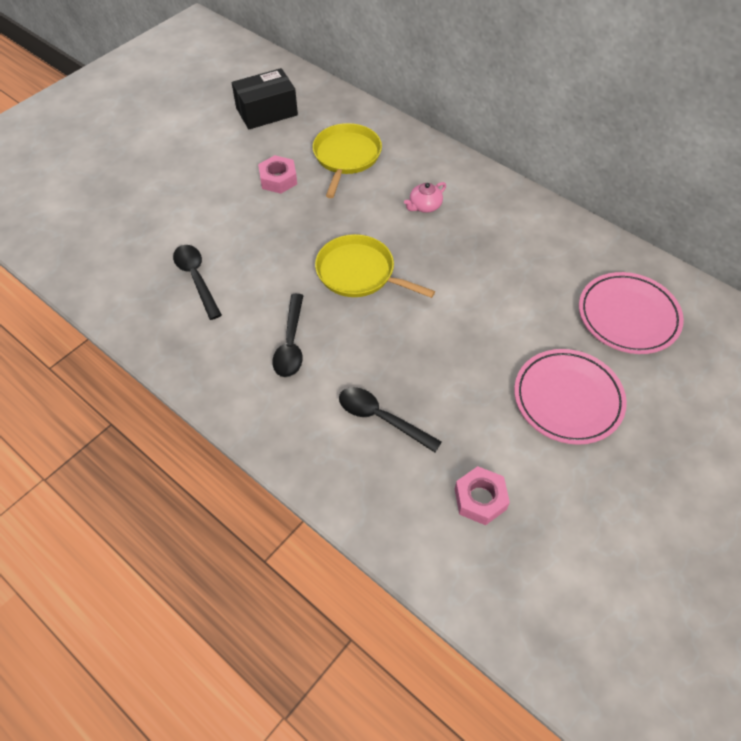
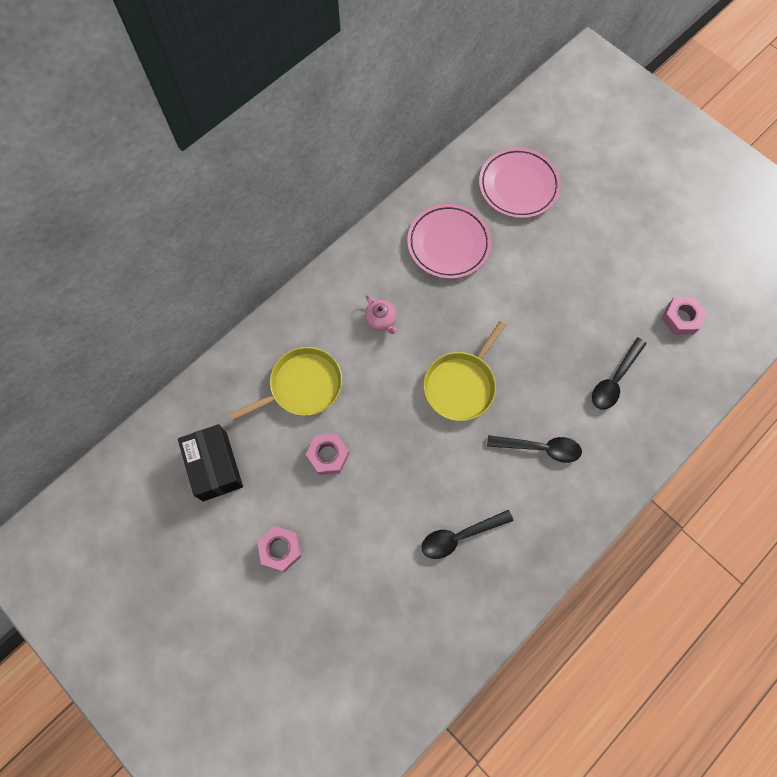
camera: 85 degrees left, 15 degrees up
(192, 157) = (280, 549): none -> pink nut
(346, 157) = (302, 386): yellow pan -> yellow pan turned 135 degrees clockwise
(567, 399) = (596, 244): pink plate -> pink plate (448, 244)

